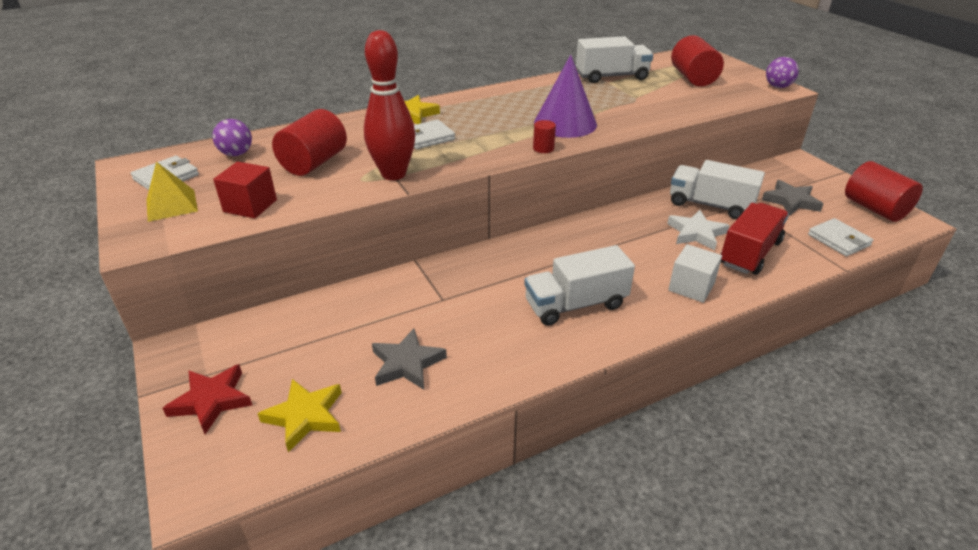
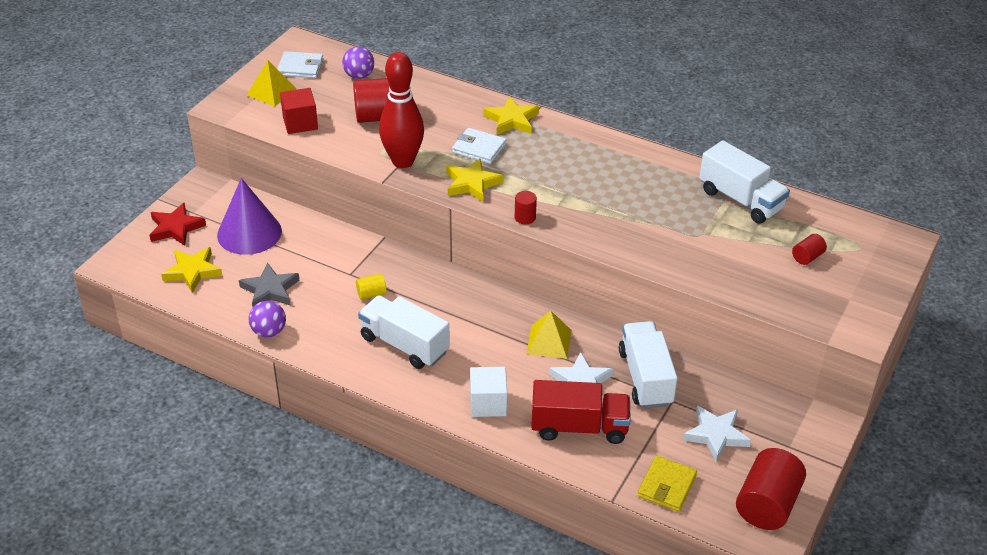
camera: 55 degrees right, 5 degrees up
(470, 155) = (472, 183): none -> yellow star
(485, 297) = (371, 294): none -> yellow cylinder
(565, 123) = (589, 211): purple cone -> purple cone (249, 233)
(635, 229) = (549, 341): none -> yellow pyramid
(693, 78) = (807, 257): red cylinder -> red cylinder, size x0.47
(778, 87) = (859, 327): purple ball -> purple ball (269, 332)
(791, 201) = (716, 435): grey star -> white star
(838, 240) = (667, 486): white wallet -> yellow wallet

